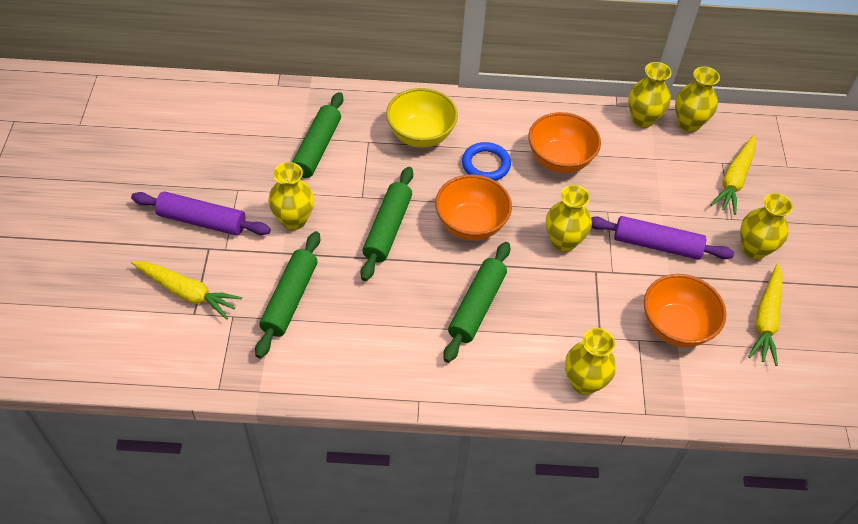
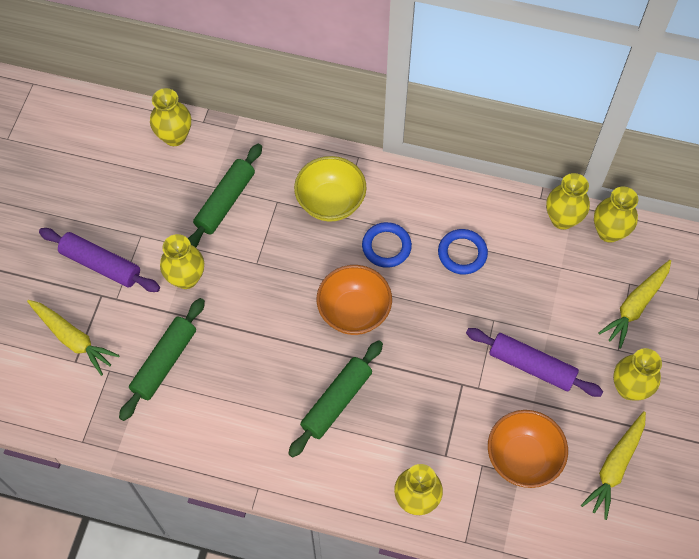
camera: 15 degrees right, 10 degrees up
(388, 229) = (273, 303): green rolling pin -> none
(559, 160) = (462, 253): orange bowl -> blue ring
(563, 242) = (439, 346): yellow vase -> yellow vase (174, 136)

